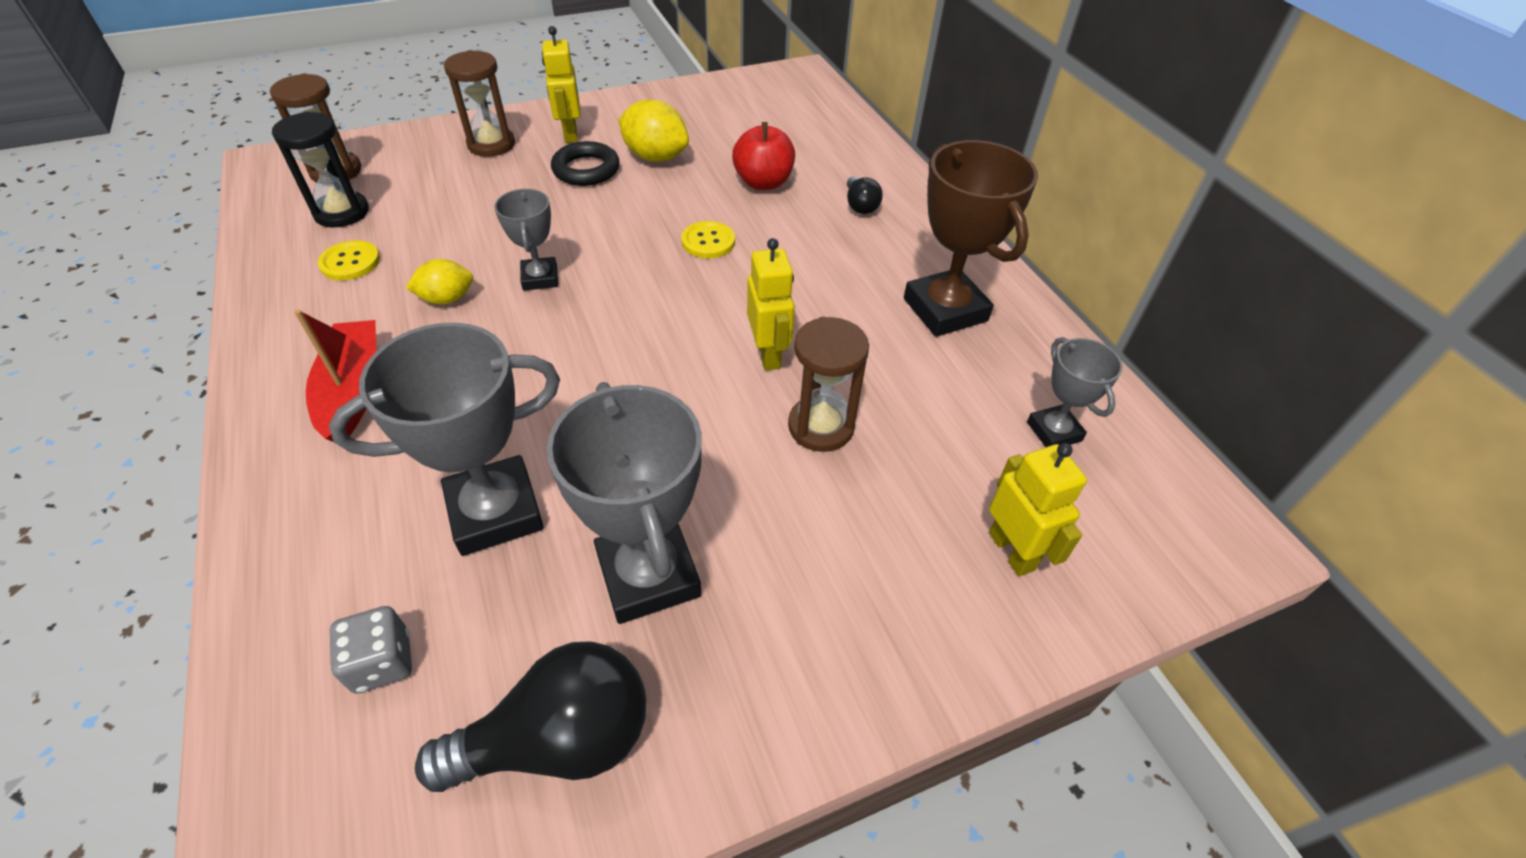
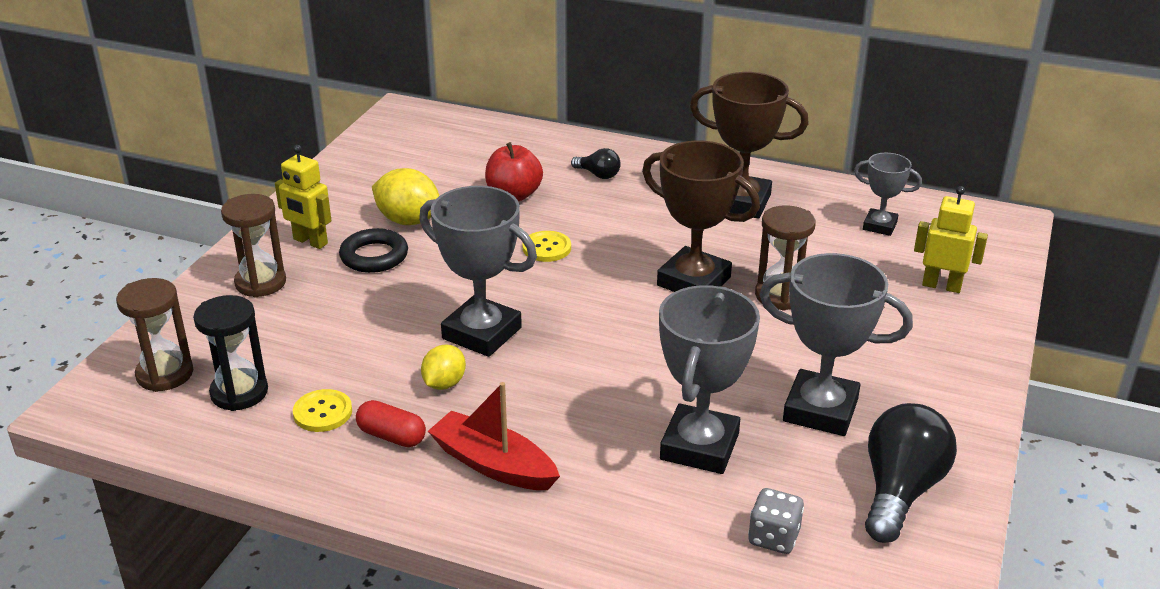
camera: 45 degrees left, 15 degrees down
(347, 313) = (392, 436): none -> red capsule
(540, 278) = (482, 333): grey trophy -> grey trophy, size x1.79
(655, 157) = (408, 220): yellow lemon -> yellow lemon turned 45 degrees clockwise
(768, 354) = (693, 281): yellow robot -> brown trophy

